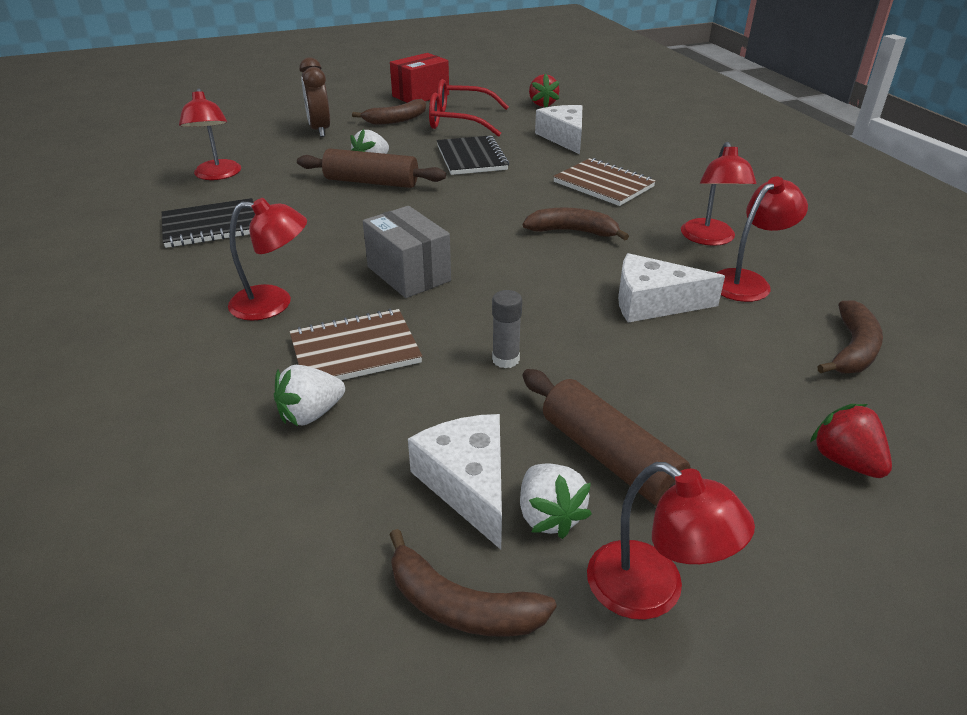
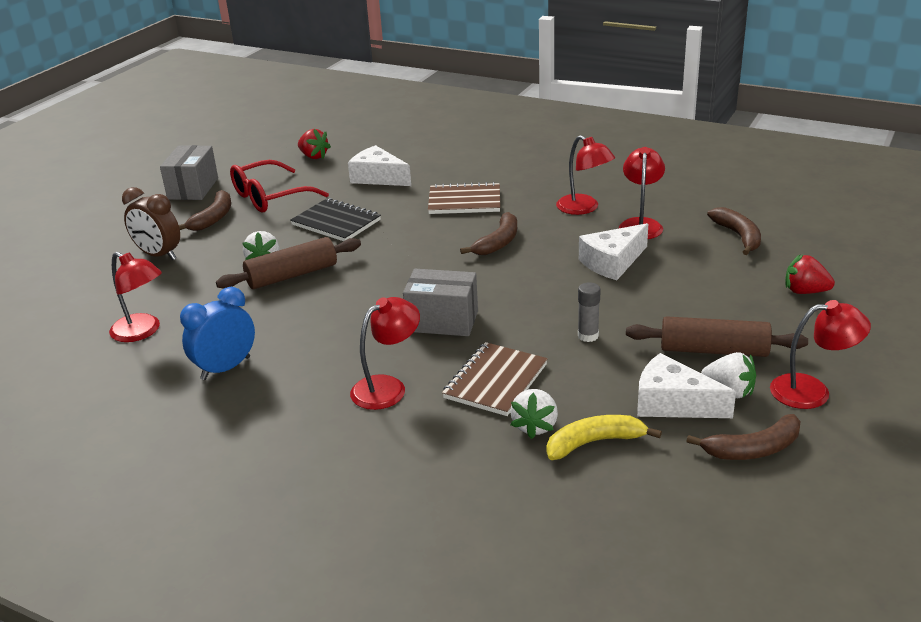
camera: 40 degrees left, 5 degrees down
(211, 226) = (225, 368): black notebook -> blue clock
(327, 468) = (594, 443): none -> yellow banana
(421, 95) = (193, 188): red box -> grey box
(572, 231) = (498, 242): brown banana -> brown banana turned 150 degrees clockwise

